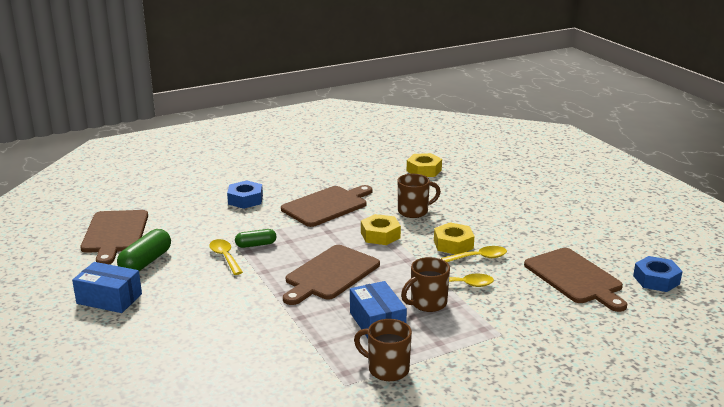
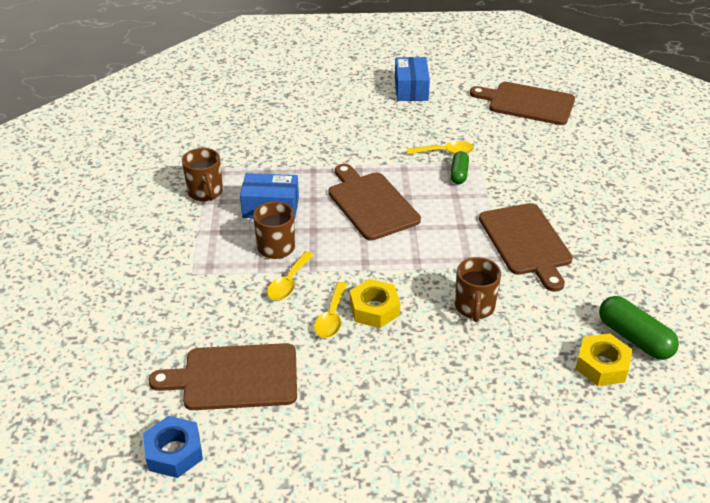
camera: 115 degrees right, 15 degrees up
(109, 299) = (411, 89): blue box -> blue box turned 45 degrees counterclockwise
(146, 262) = (462, 111): green capsule -> green capsule (634, 338)
(245, 200) = (570, 188): blue nut -> none
(380, 235) = (430, 260): yellow nut -> none
(387, 369) = (206, 192): brown mug -> brown mug turned 105 degrees clockwise

